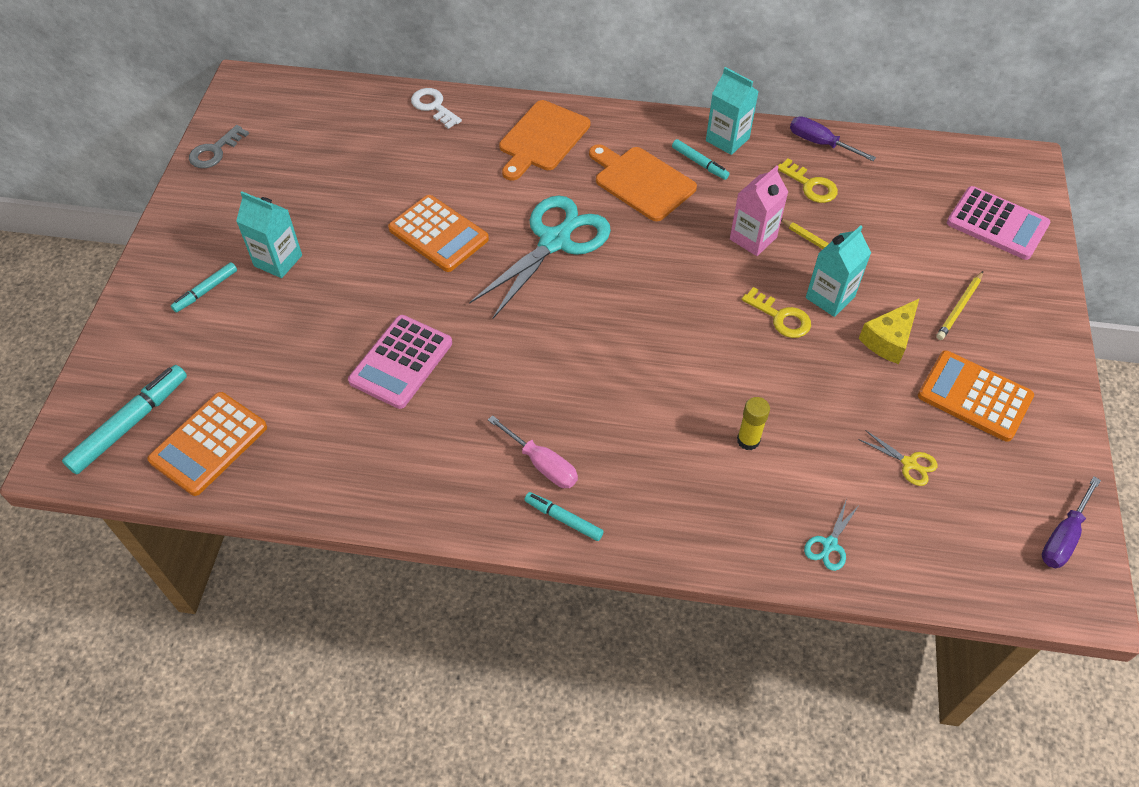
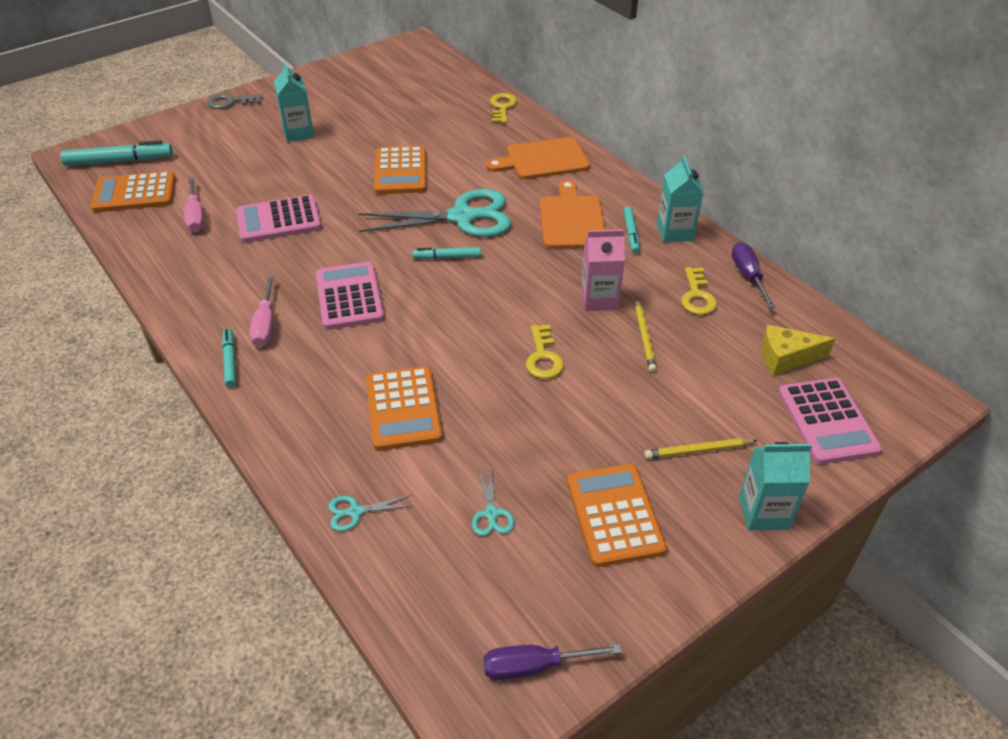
camera: 45 degrees right, 10 degrees down
(206, 291) = (244, 125): turquoise marker -> turquoise marker (447, 257)
(215, 151) = (350, 65): grey key -> grey key (230, 102)
(313, 418) = (196, 216): none -> pink screwdriver
(433, 106) = (502, 107): white key -> yellow key
(571, 384) = (349, 296): none -> pink calculator
(748, 440) = (403, 409): yellow glue stick -> orange calculator
(830, 297) = (600, 371): turquoise carton -> turquoise carton (764, 512)
(889, 339) = (604, 428): yellow cheese -> yellow cheese (786, 358)
(909, 463) = (491, 514): yellow scissors -> turquoise scissors

